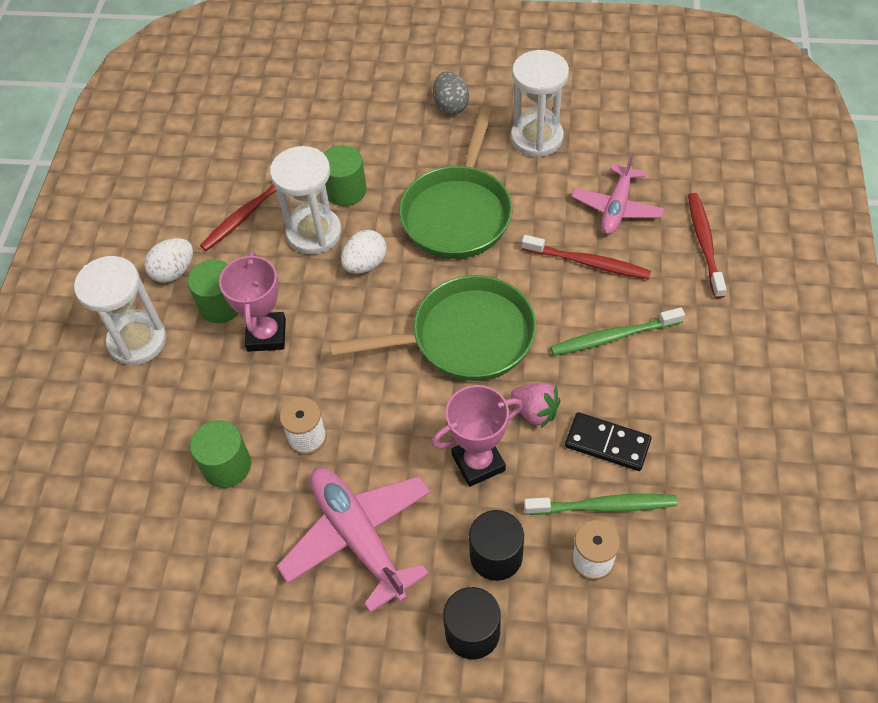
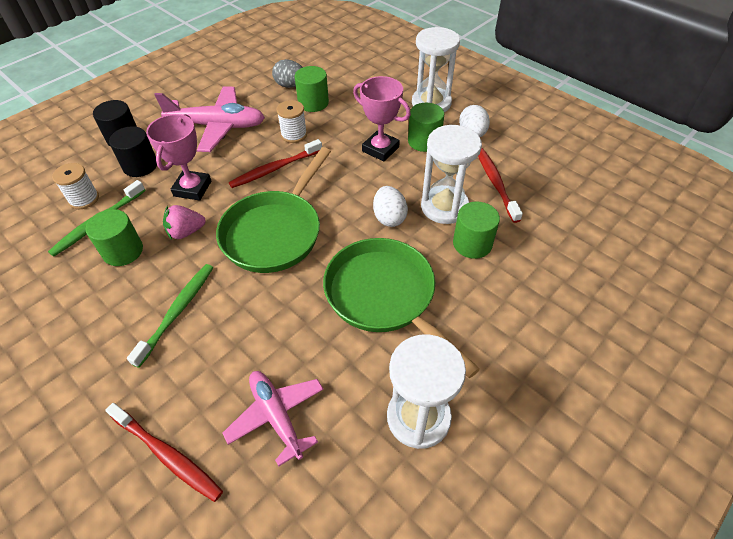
camera: 125 degrees right, 5 degrees down
(451, 106) = (521, 375): grey egg -> grey egg (290, 85)
(588, 263) = (249, 347): red toothbrush -> red toothbrush (275, 169)
(607, 443) = (123, 251): black domino -> green cylinder

